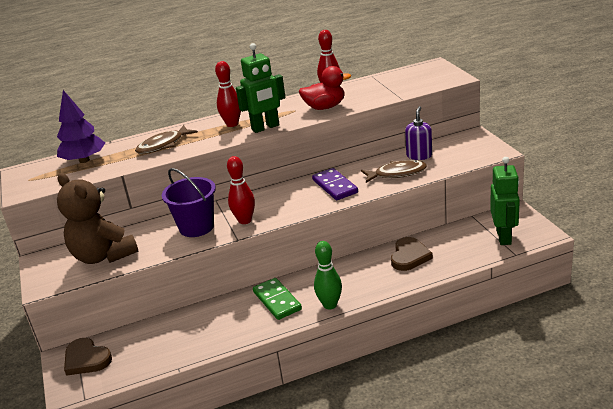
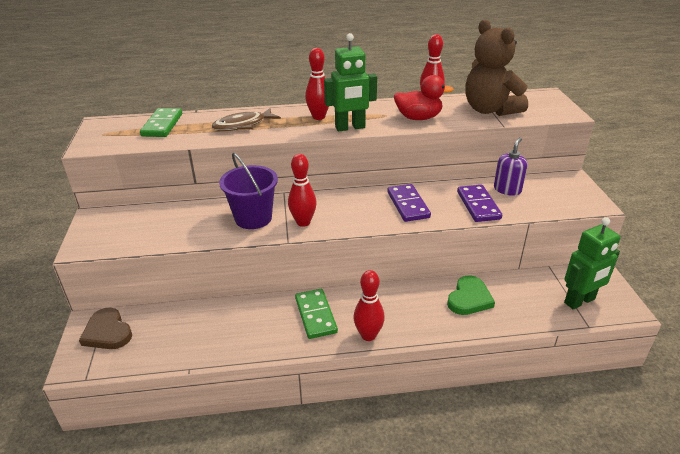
camera: 10 degrees right, 5 degrees up
(84, 160) = (162, 125): purple tree -> green domino
(103, 256) = (152, 228): brown teddy bear -> brown teddy bear (490, 110)
(330, 305) = (368, 335): green bowling pin -> red bowling pin
(397, 174) = (478, 205): brown fish -> purple domino
(409, 256) = (469, 298): brown heart -> green heart
(504, 237) = (580, 301): green robot -> green robot turned 45 degrees clockwise

